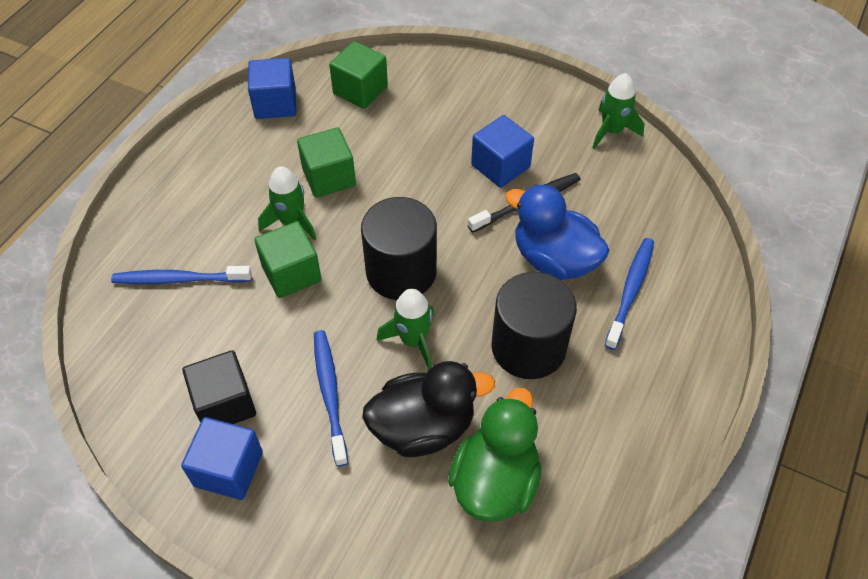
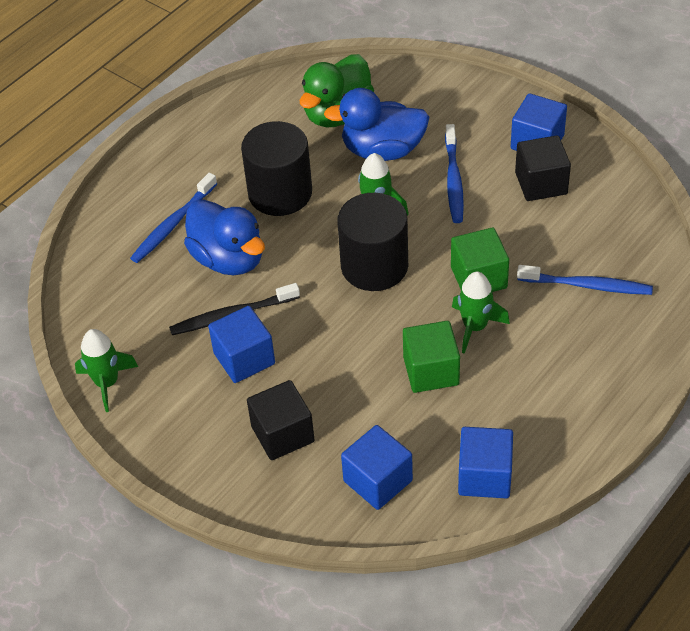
camera: 165 degrees left, 5 degrees down
(360, 90) = (378, 481): green cube -> blue cube
(423, 427) = (382, 150): black duck -> blue duck
(446, 112) = (282, 434): none -> black cube

